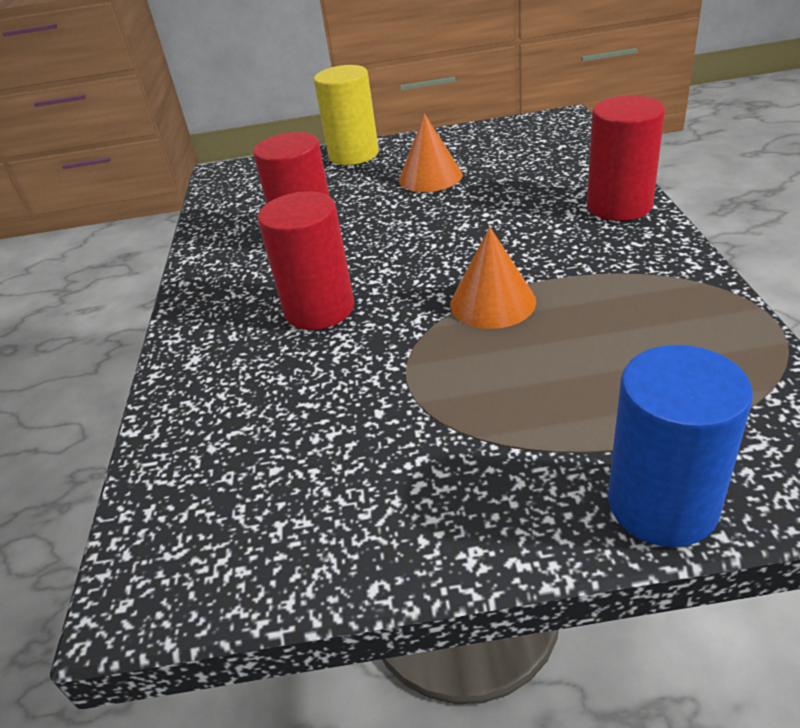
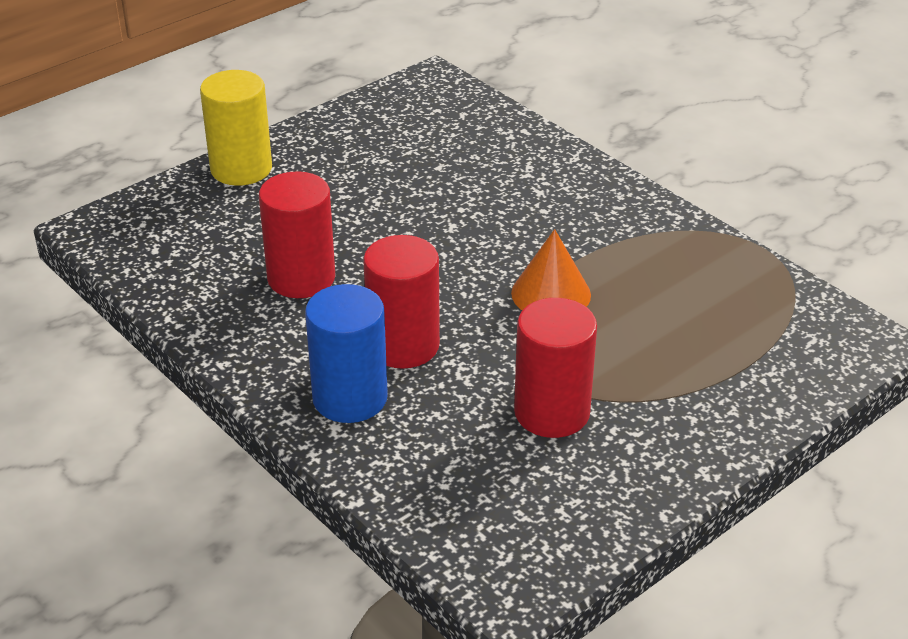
camera: 40 degrees left, 0 degrees up
(430, 177) = (362, 179): orange cone -> none
(619, 206) = (575, 173): red cylinder -> red cylinder (552, 412)
(662, 504) = (787, 397): blue cylinder -> blue cylinder (350, 398)

